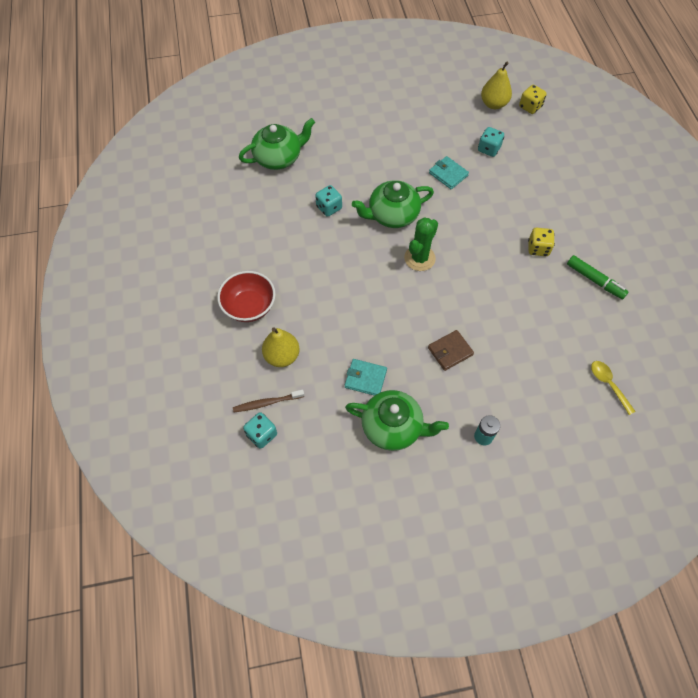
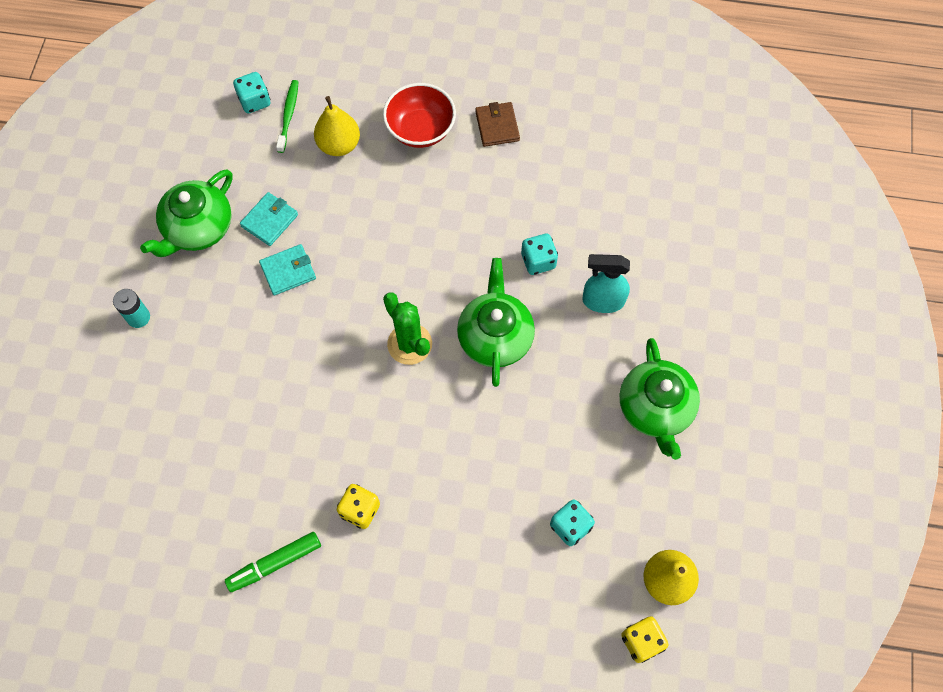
camera: 110 degrees right, 5 degrees up
(267, 403) = (288, 115): brown toothbrush -> green toothbrush
(278, 157) = (652, 225): green teapot -> green teapot (655, 409)
(343, 169) = (602, 301): none -> turquoise spray bottle
(448, 174) = (541, 442): turquoise wallet -> turquoise wallet (288, 271)
(450, 351) = (259, 326): brown wallet -> brown wallet (497, 126)
(608, 384) = (124, 495): yellow spoon -> none

